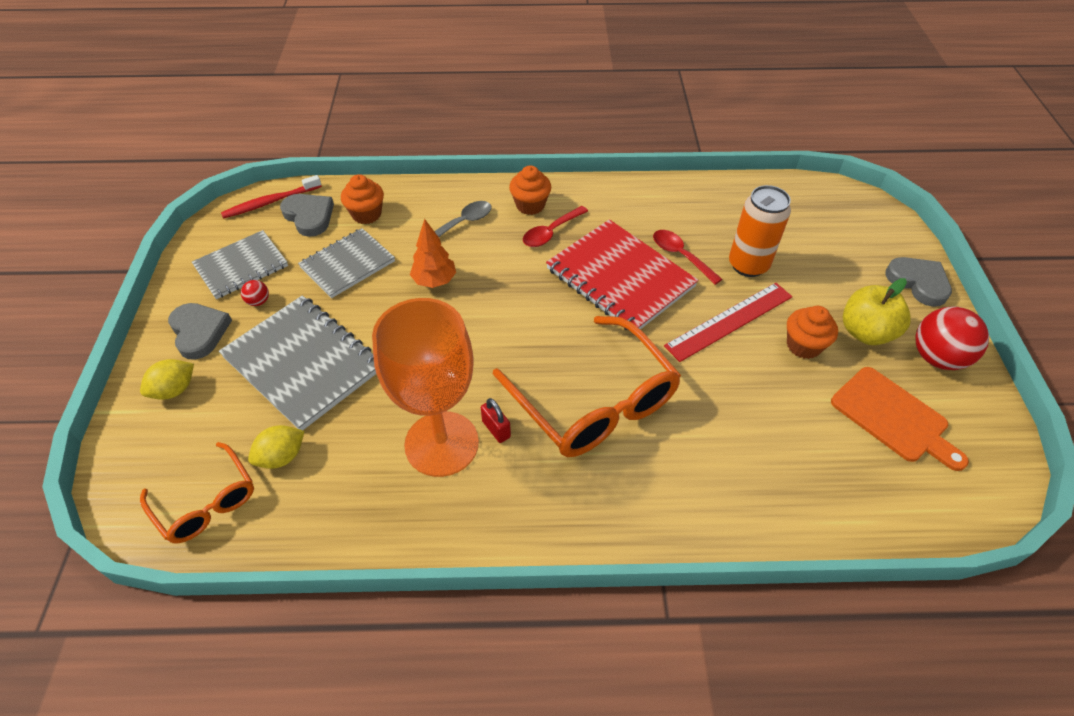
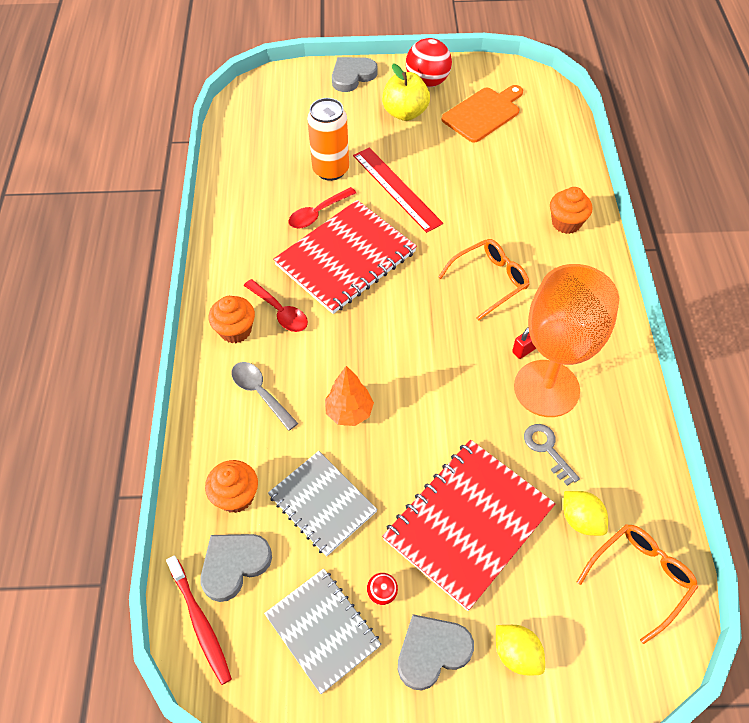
camera: 90 degrees left, 5 degrees up
(303, 363) = (468, 523): grey notebook -> red notebook
(367, 435) = (547, 449): none -> grey key
(594, 402) = (489, 281): orange glasses -> orange glasses, size x0.57
(803, 345) = (420, 148): orange cupcake -> orange cupcake (566, 223)

